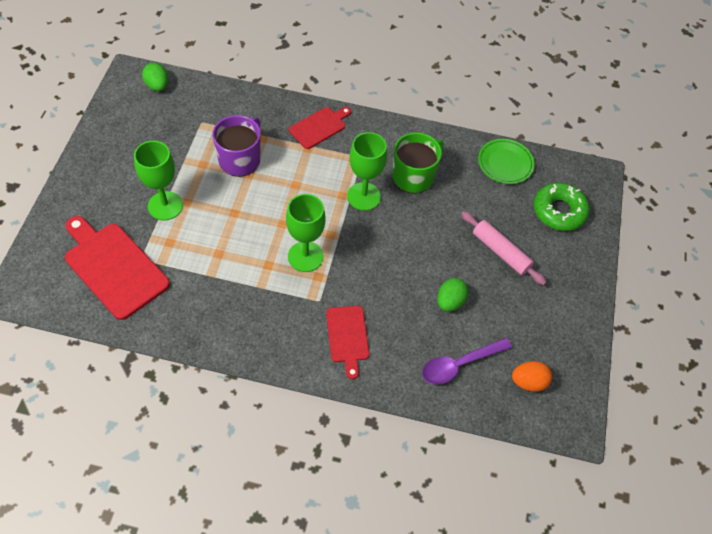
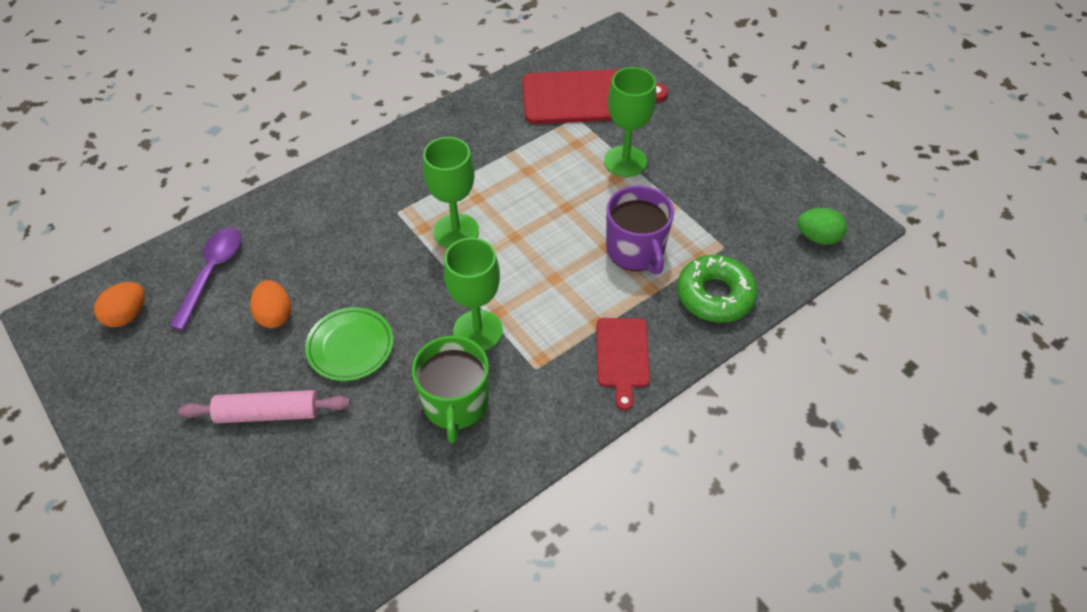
camera: 135 degrees right, 5 degrees down
(347, 337) = (338, 209): red cutting board -> none
(450, 301) = (275, 315): green egg -> orange egg
(505, 163) = (369, 535): green plate -> green plate (350, 346)
(559, 211) = (239, 535): green donut -> green donut (715, 295)

